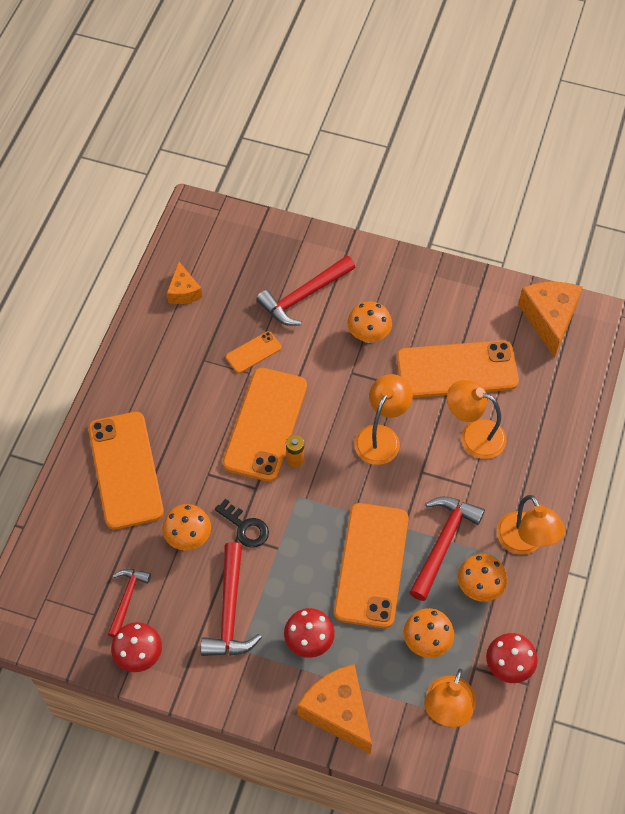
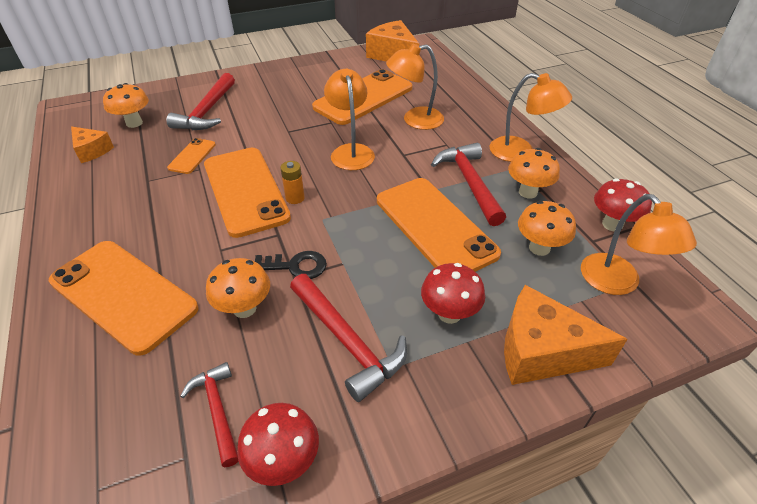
camera: 40 degrees left, 15 degrees down
(368, 335) = (280, 109): orange mushroom -> orange mushroom (134, 123)

